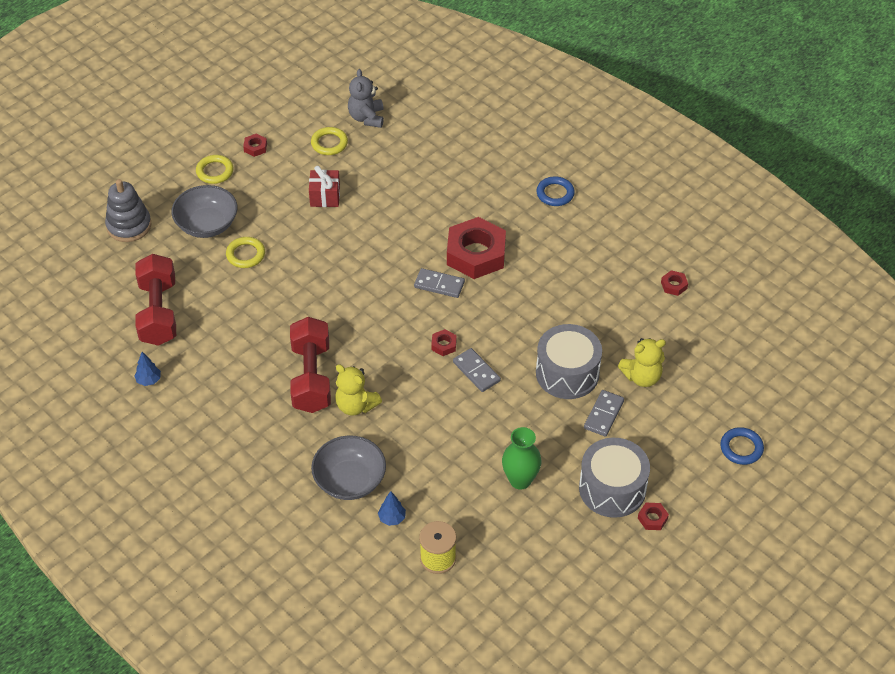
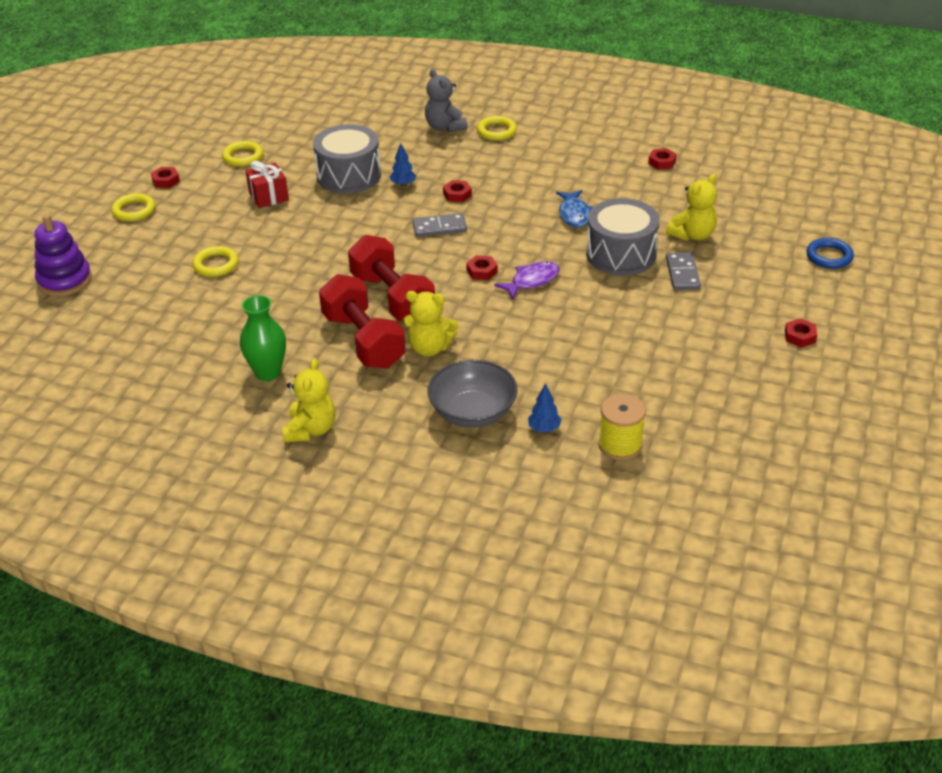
camera: 25 degrees left, 10 degrees down
(129, 226) = (64, 280): grey stacking toy -> purple stacking toy
(149, 380) = (179, 403): blue tree -> blue tree (403, 184)
(158, 312) = (149, 341): red dumbbell -> red dumbbell (392, 298)
(207, 224) = (155, 254): grey bowl -> none
(226, 445) = (311, 429): none -> yellow teddy bear
(366, 118) = (267, 129): grey teddy bear -> grey teddy bear (445, 127)
(476, 254) = (457, 194): red nut -> red nut, size x0.41
(476, 371) = (531, 281): grey domino -> purple fish
(520, 480) = (648, 351): green vase -> green vase (268, 372)
(555, 193) = (496, 131): blue ring -> yellow ring
(558, 314) = (574, 214): none -> blue fish
(612, 488) = (741, 327): grey drum -> grey drum (349, 175)

